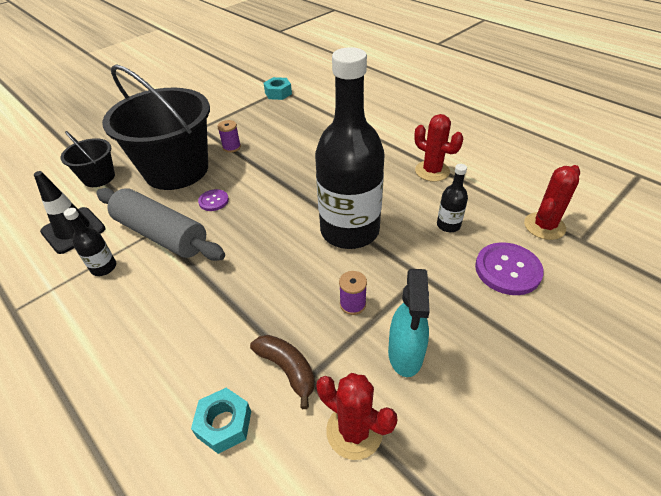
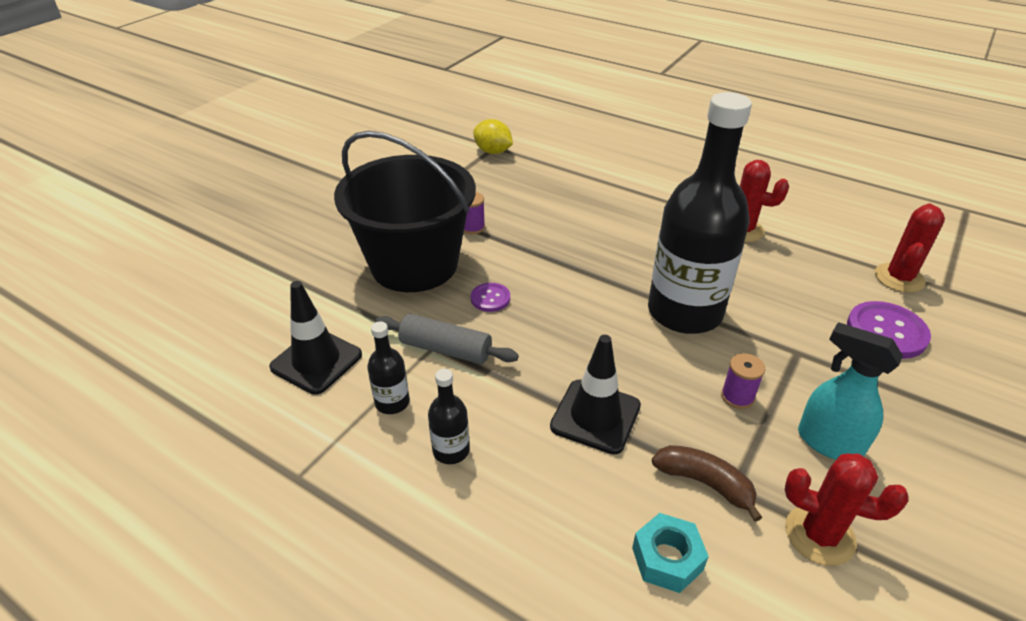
camera: 15 degrees left, 5 degrees down
(99, 177) = (308, 287): black bucket -> none
(161, 234) = (446, 349): grey rolling pin -> grey rolling pin, size x0.64
(236, 301) = (595, 416): none -> black traffic cone
(278, 93) = (493, 151): turquoise nut -> yellow lemon
(405, 355) = (828, 442): turquoise spray bottle -> turquoise spray bottle turned 135 degrees clockwise
(448, 225) = (795, 290): black bottle -> black bottle (451, 450)

